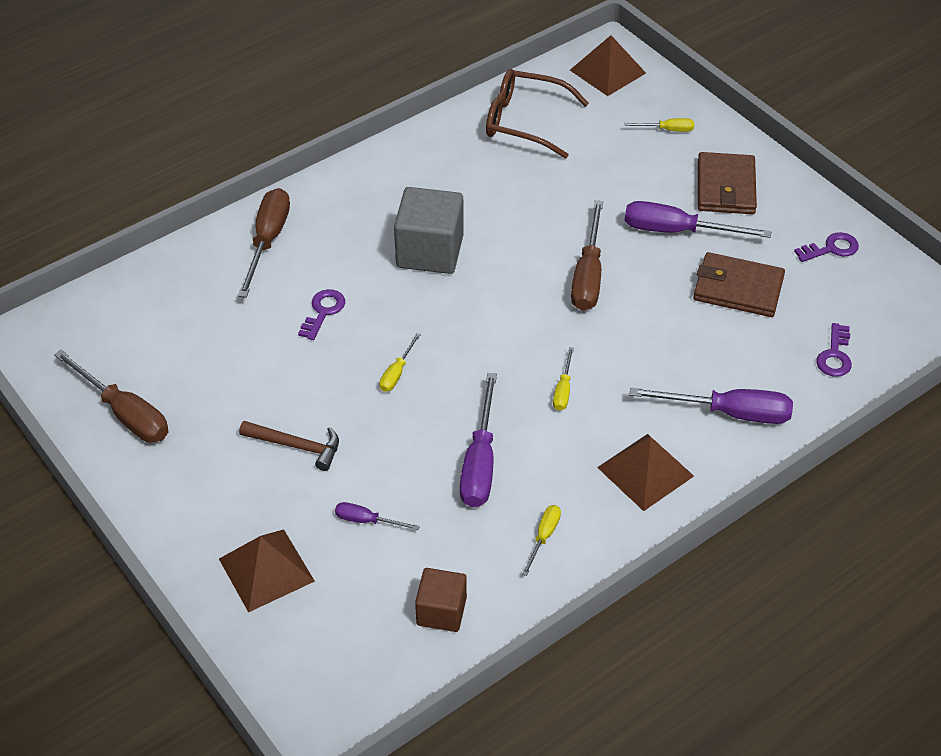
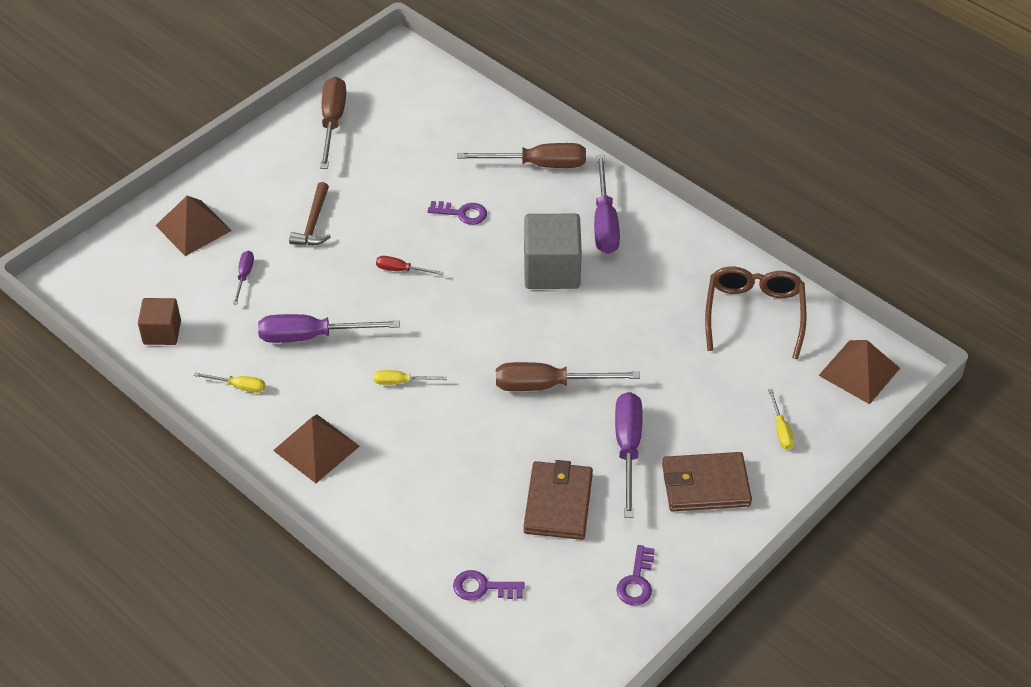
camera: 80 degrees right, 0 degrees up
(124, 413) = (332, 122): brown screwdriver -> brown screwdriver turned 150 degrees clockwise
(397, 373) = (401, 270): yellow screwdriver -> red screwdriver
(729, 413) = (393, 505): purple screwdriver -> purple screwdriver (604, 222)
(831, 248) = (636, 581): purple key -> purple key turned 45 degrees clockwise

